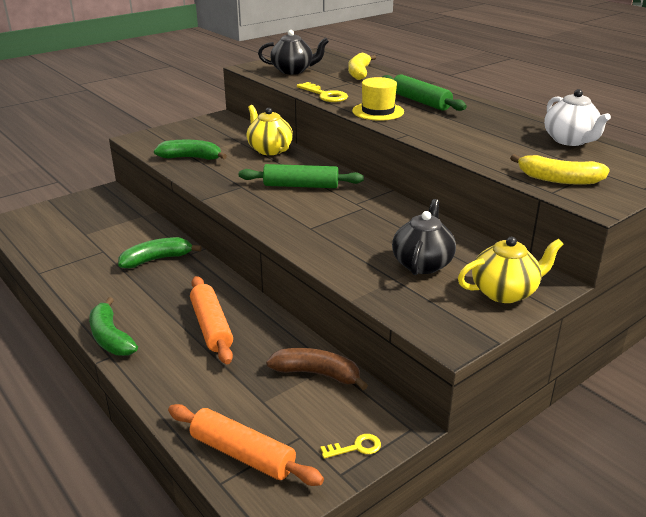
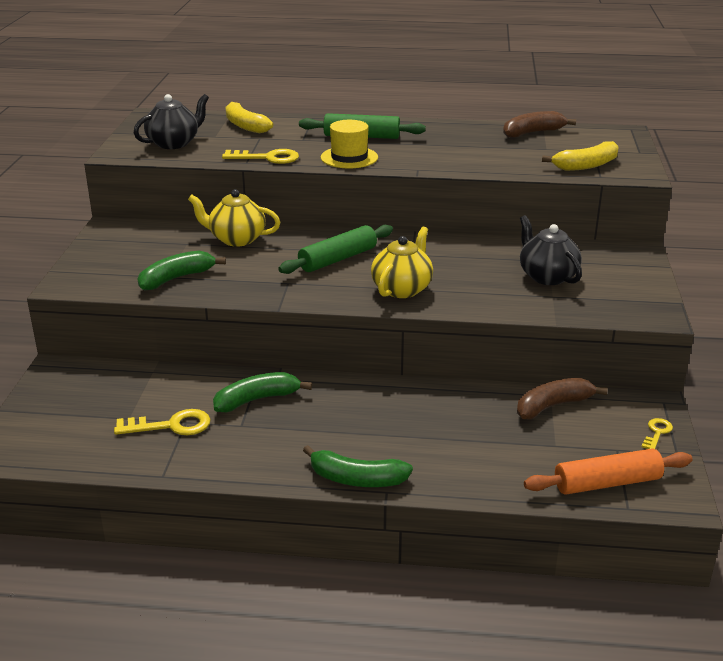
camera: 45 degrees left, 0 degrees up
(93, 249) = (171, 425): none -> yellow key
(157, 259) = (257, 400): green banana -> green banana turned 45 degrees clockwise
(211, 327) = (418, 421): orange rolling pin -> none
(505, 292) = (627, 270): yellow teapot -> yellow teapot (402, 289)
(570, 140) = (533, 133): white teapot -> brown banana

